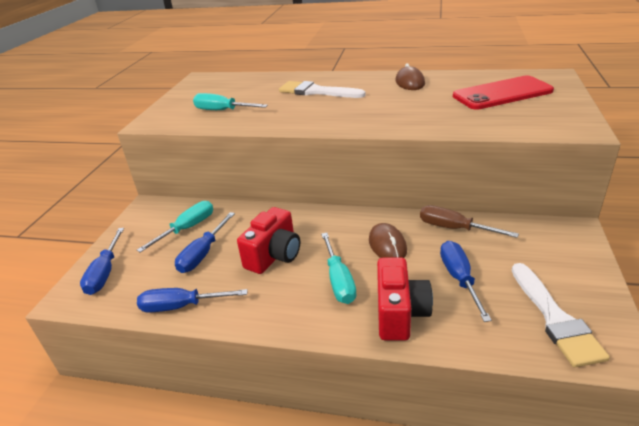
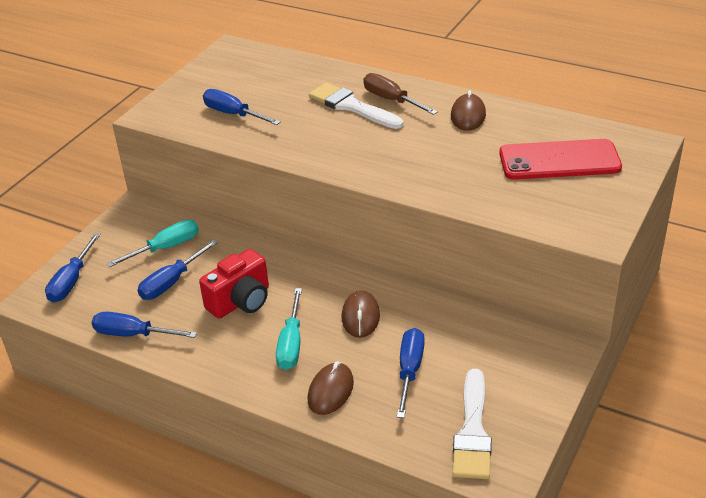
camera: 15 degrees right, 5 degrees up
(222, 111) = (233, 114): turquoise screwdriver -> blue screwdriver
(400, 313) = (330, 391): red camera -> brown mouse
(454, 228) = (442, 314): brown screwdriver -> brown screwdriver (391, 100)

